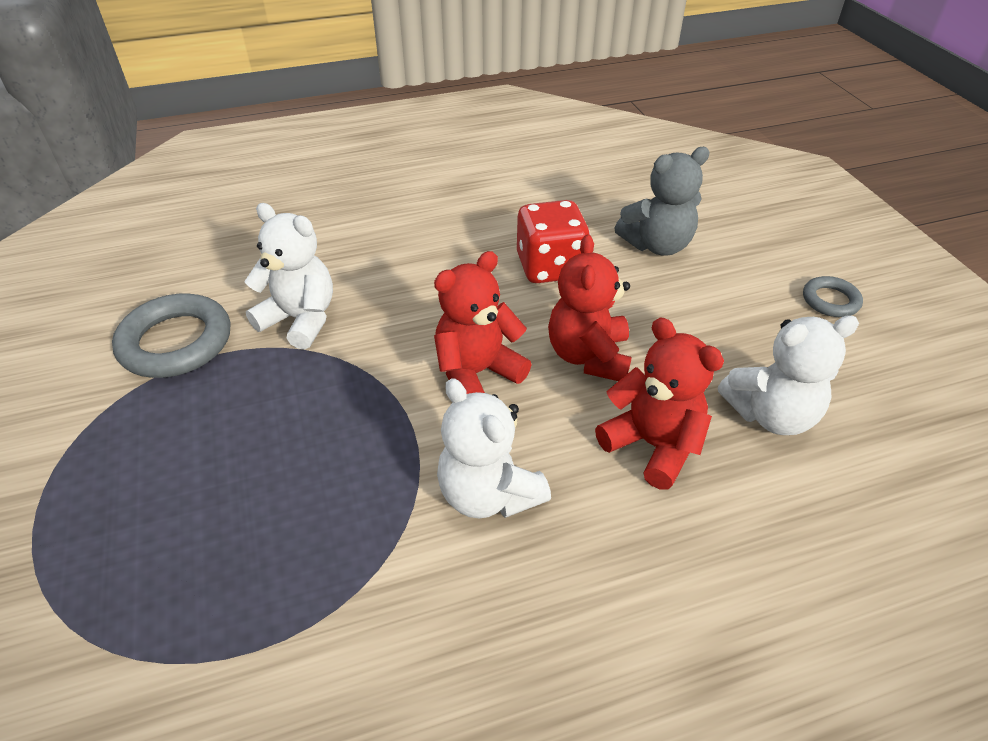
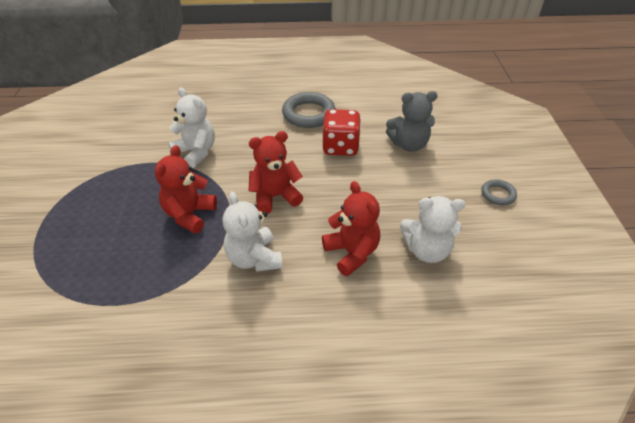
camera: 15 degrees right, 0 degrees up
(176, 342) = (131, 153): grey ring -> grey ring (308, 114)
(588, 356) = (339, 199): red teddy bear -> red teddy bear (189, 215)

